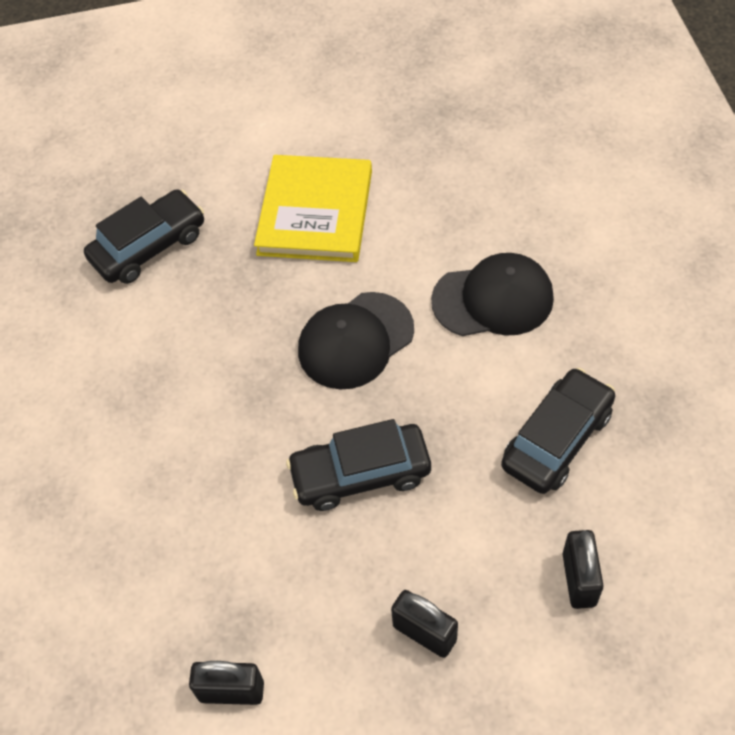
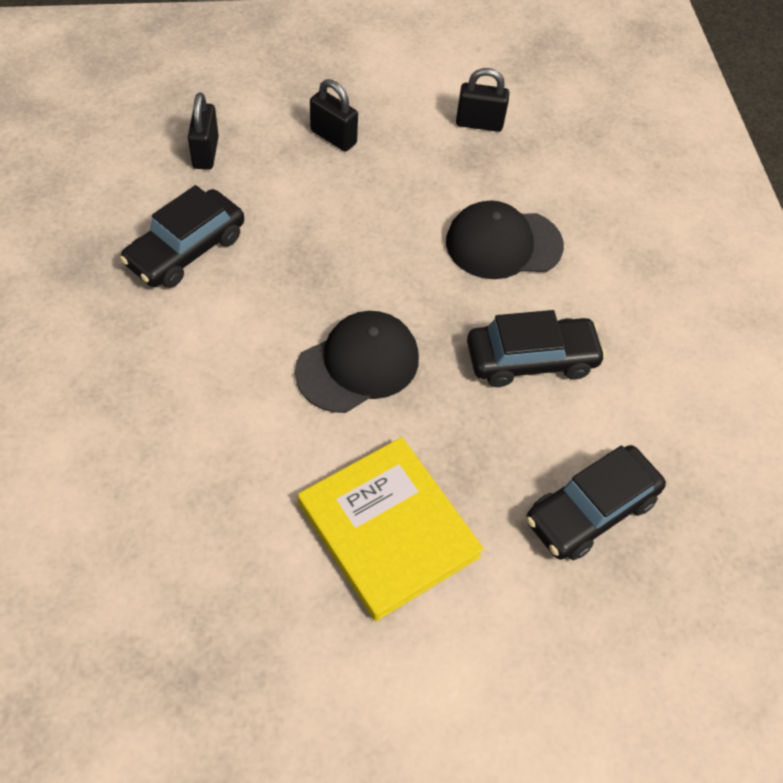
camera: 175 degrees right, 0 degrees up
(315, 212) = (388, 529): yellow book -> yellow book turned 45 degrees counterclockwise
(360, 473) = (368, 246): black car -> black car (531, 359)
(493, 299) = (204, 389): black cap -> black cap (503, 244)

